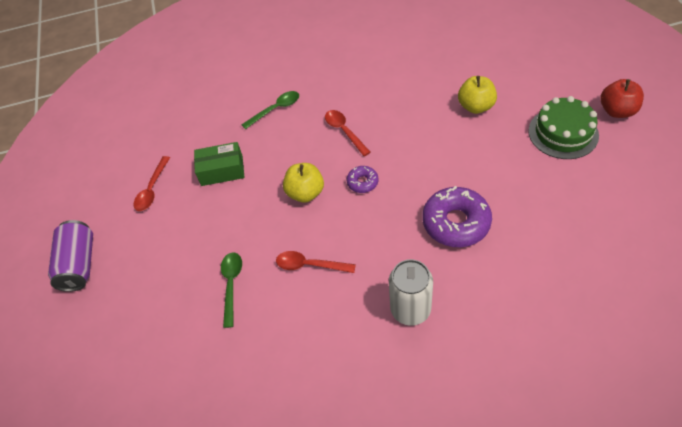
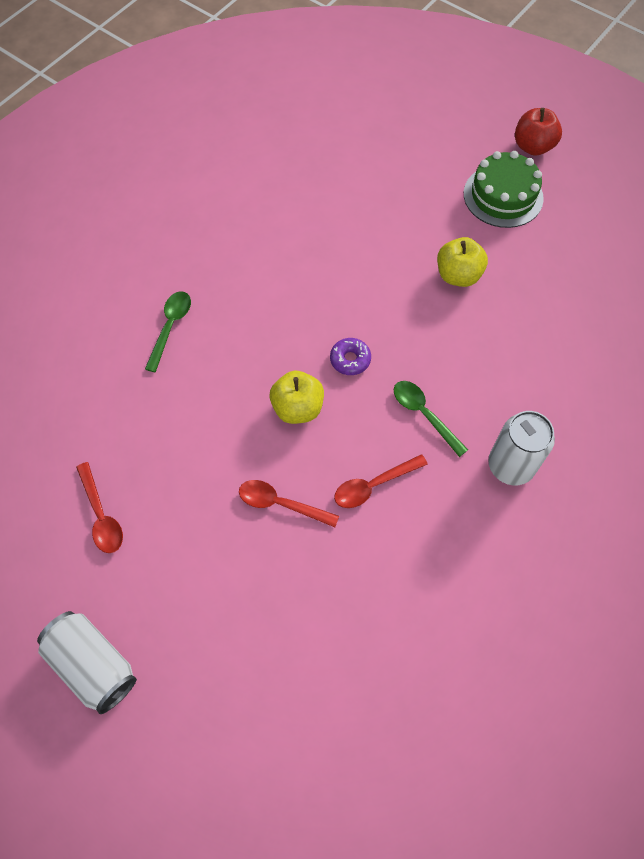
camera: 45 degrees left, 10 degrees up
(79, 264) = (93, 665): purple can -> white can
(222, 171) = (172, 439): green box -> none
(231, 285) = (308, 562): green spoon -> green spoon (424, 414)
(344, 131) = (278, 311): red spoon -> red spoon (281, 504)
(456, 222) = (480, 349): purple donut -> none
(476, 106) = (396, 208): yellow apple -> yellow apple (458, 275)

